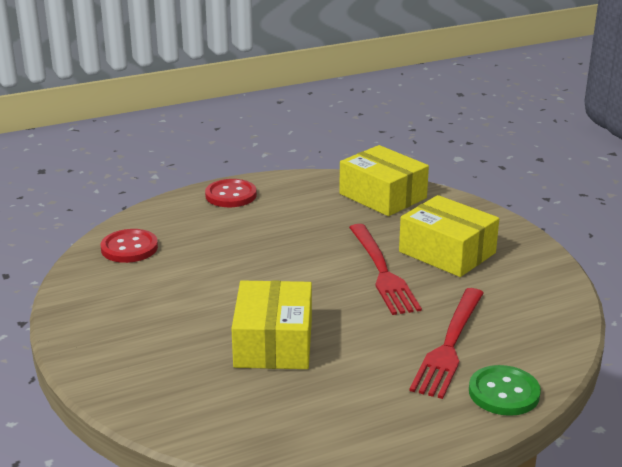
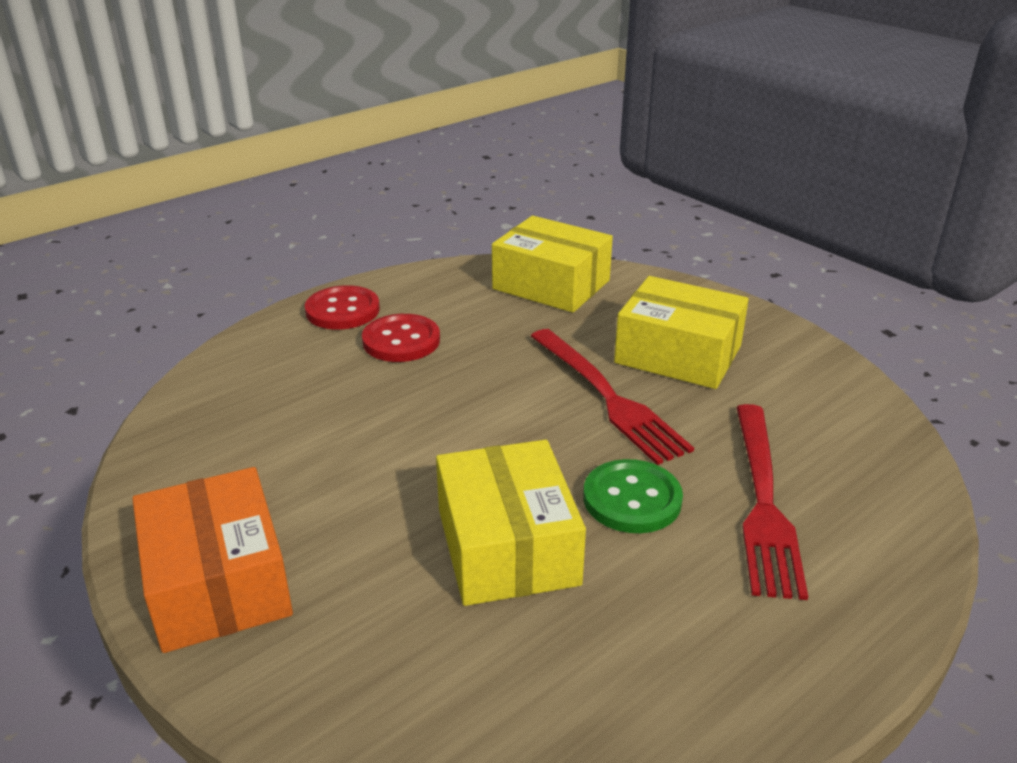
camera: 15 degrees left, 5 degrees up
(101, 334) = (218, 583): none -> orange box
(129, 248) = (218, 415): red button -> red button (401, 341)
(504, 393) = (885, 571): green button -> green button (632, 499)

